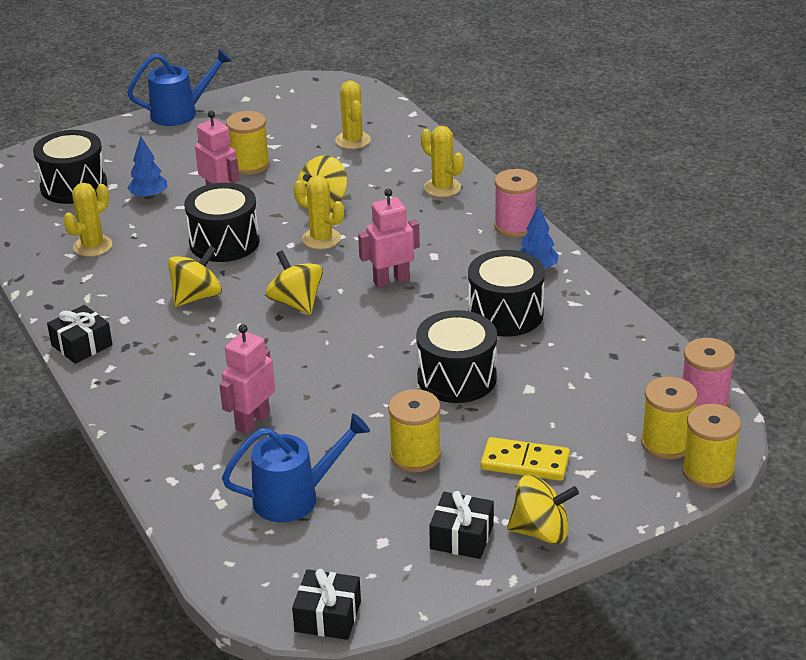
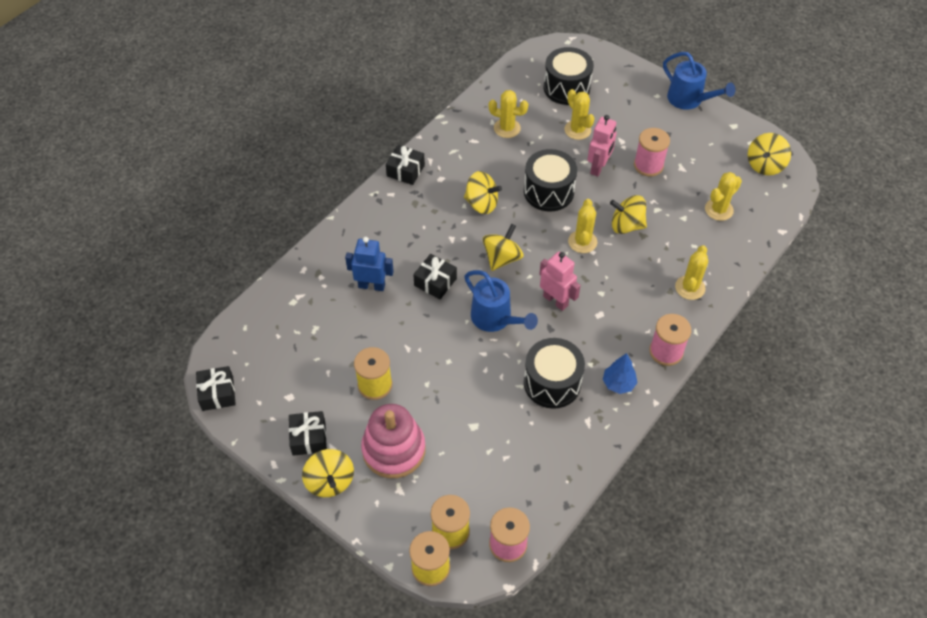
camera: 65 degrees right, 20 degrees up
(149, 196) = (577, 130): blue tree -> yellow cactus
(250, 165) = (648, 165): yellow spool -> pink spool
(252, 421) = (371, 285): pink robot -> blue robot
(290, 365) = (435, 282): none -> black gift
(296, 497) = (311, 337): blue watering can -> blue watering can (496, 319)
(317, 97) = (765, 165): none -> yellow spinning top
(457, 378) = (465, 379): black drum -> none
(525, 463) = (394, 450): yellow domino -> pink stacking toy

